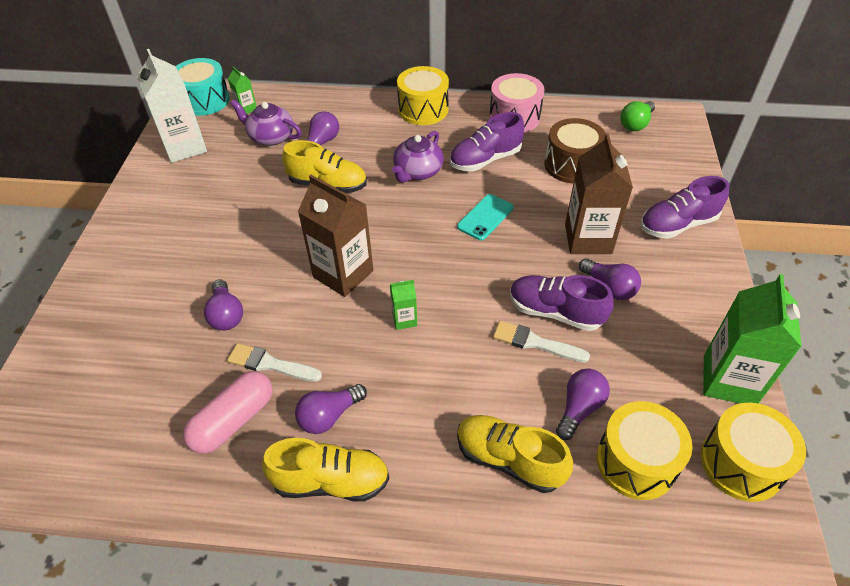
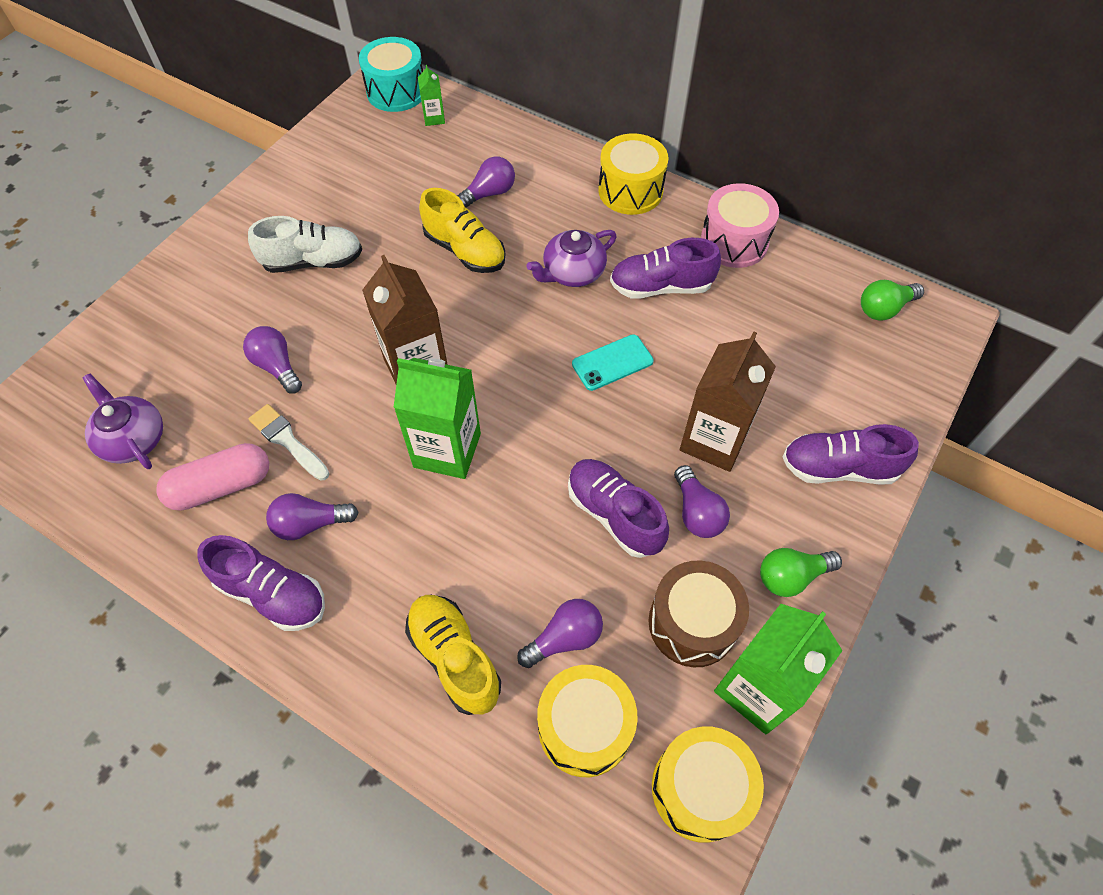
camera: 25 degrees right, 10 degrees up
(184, 147) = (344, 145): white carton -> none
(210, 232) = (313, 261): none -> white shoe
(226, 315) = (277, 366): purple light bulb -> purple light bulb turned 135 degrees clockwise
(271, 137) = (439, 165): purple teapot -> purple teapot (133, 439)
(331, 481) = (272, 593): yellow shoe -> purple shoe
(404, 319) = (447, 450): green carton -> green carton, size x2.13
(535, 342) = (567, 540): white brush -> none
(571, 165) = (761, 334): brown drum -> brown drum (692, 623)
(698, 301) = (791, 576): none -> green light bulb

